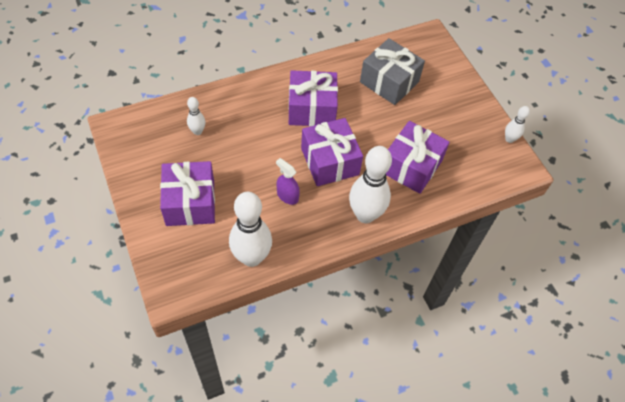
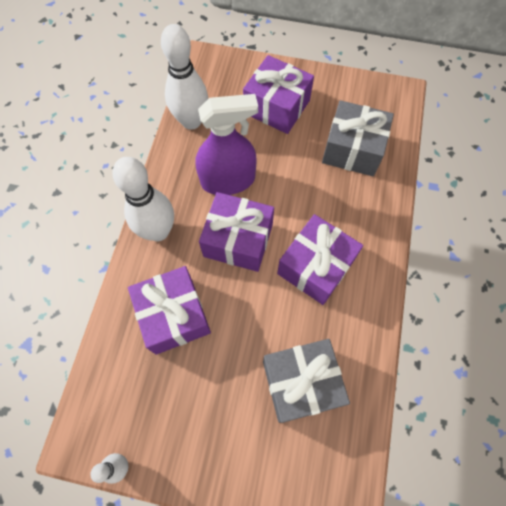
camera: 130 degrees right, 10 degrees up
(197, 131) = (352, 149): white bowling pin -> grey gift
(287, 196) = (228, 180): purple spray bottle -> purple spray bottle, size x1.99

